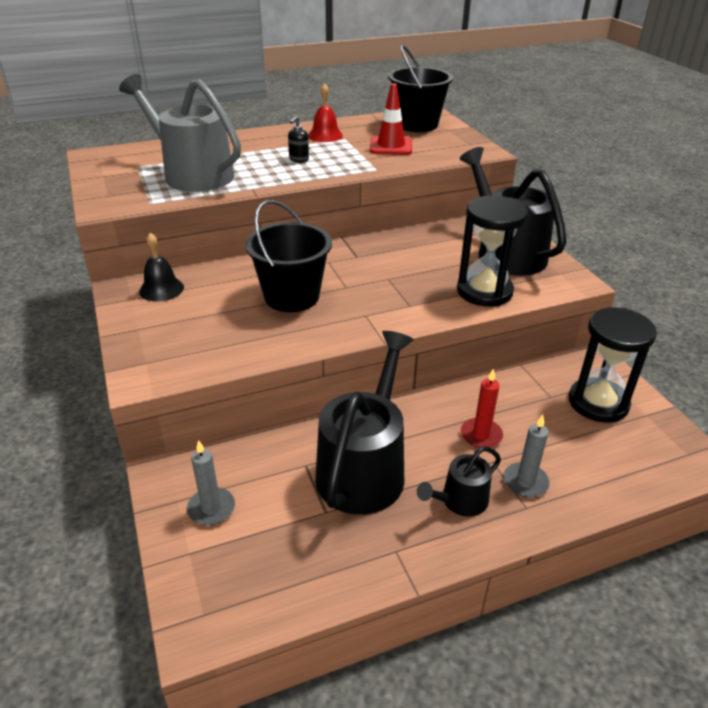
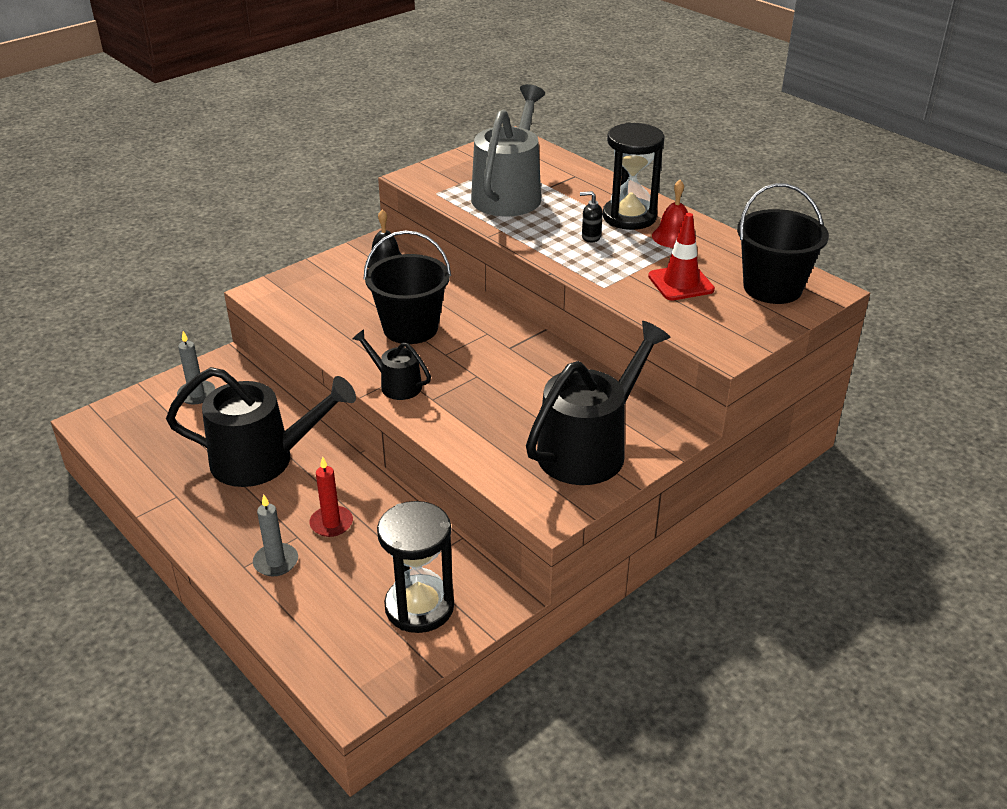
camera: 70 degrees right, 0 degrees up
(460, 501) = (240, 523): black watering can -> black watering can (396, 385)
(484, 291) = (488, 444): black hourglass -> black hourglass (629, 217)

